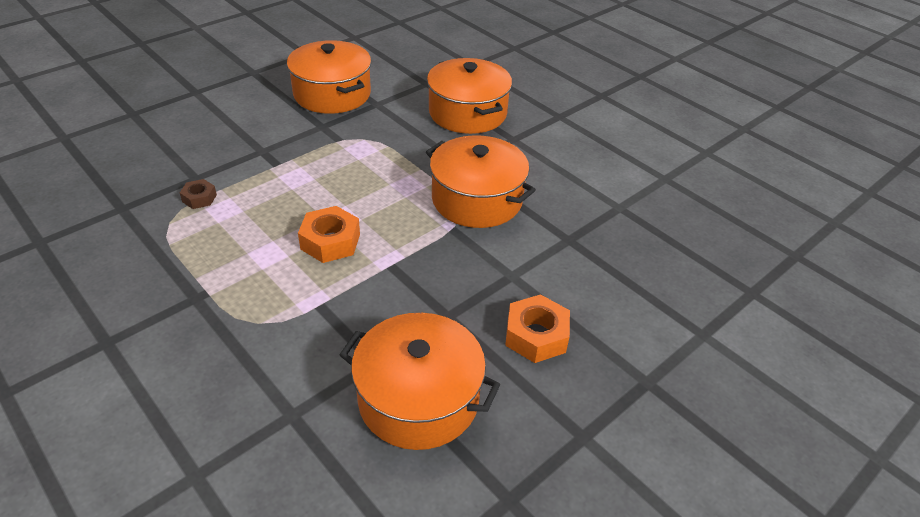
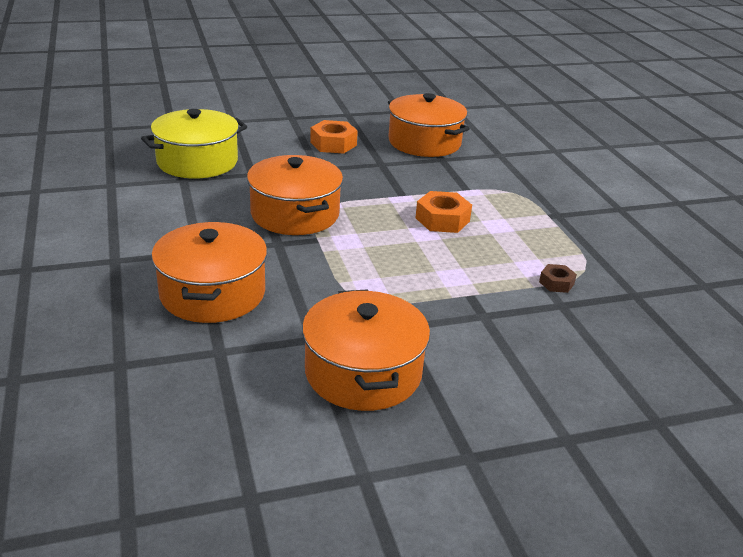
camera: 155 degrees left, 10 degrees down
(639, 236) = (197, 162): none -> yellow pot

